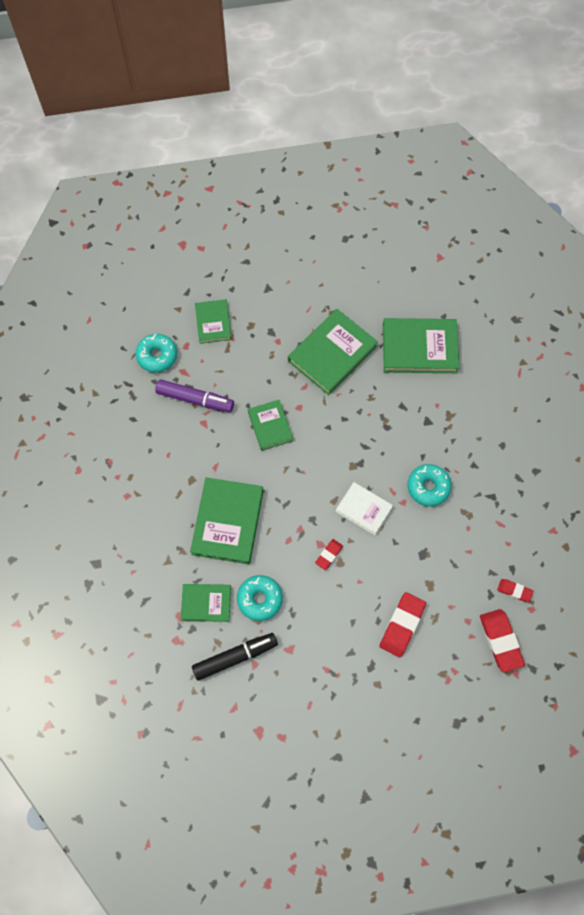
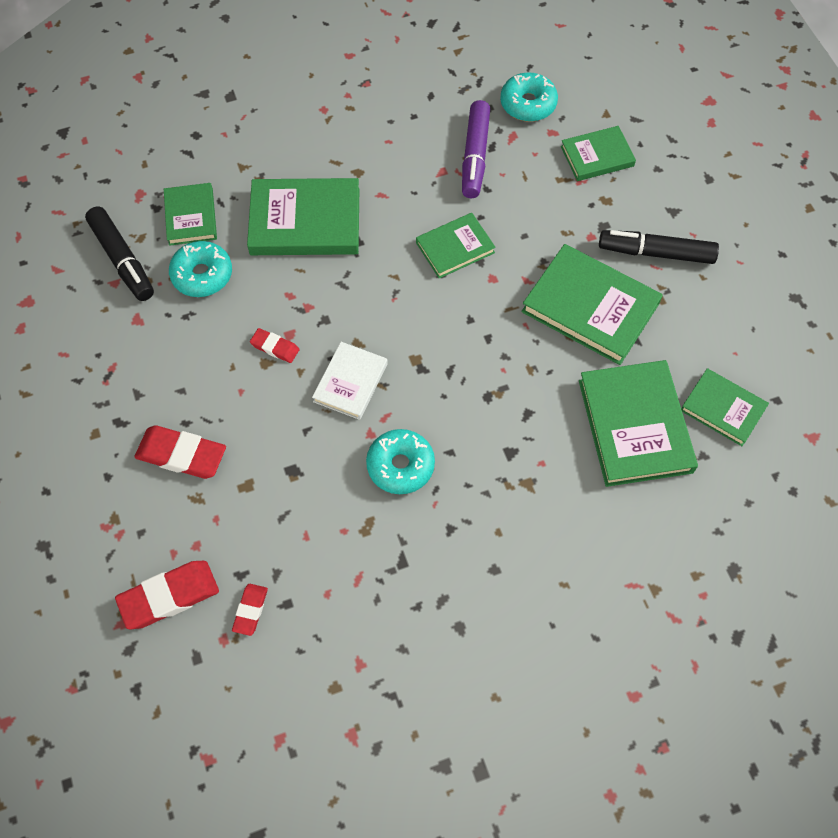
camera: 80 degrees right, 5 degrees down
(298, 306) = (656, 253): none -> black marker
(415, 298) = (723, 409): none -> green book

